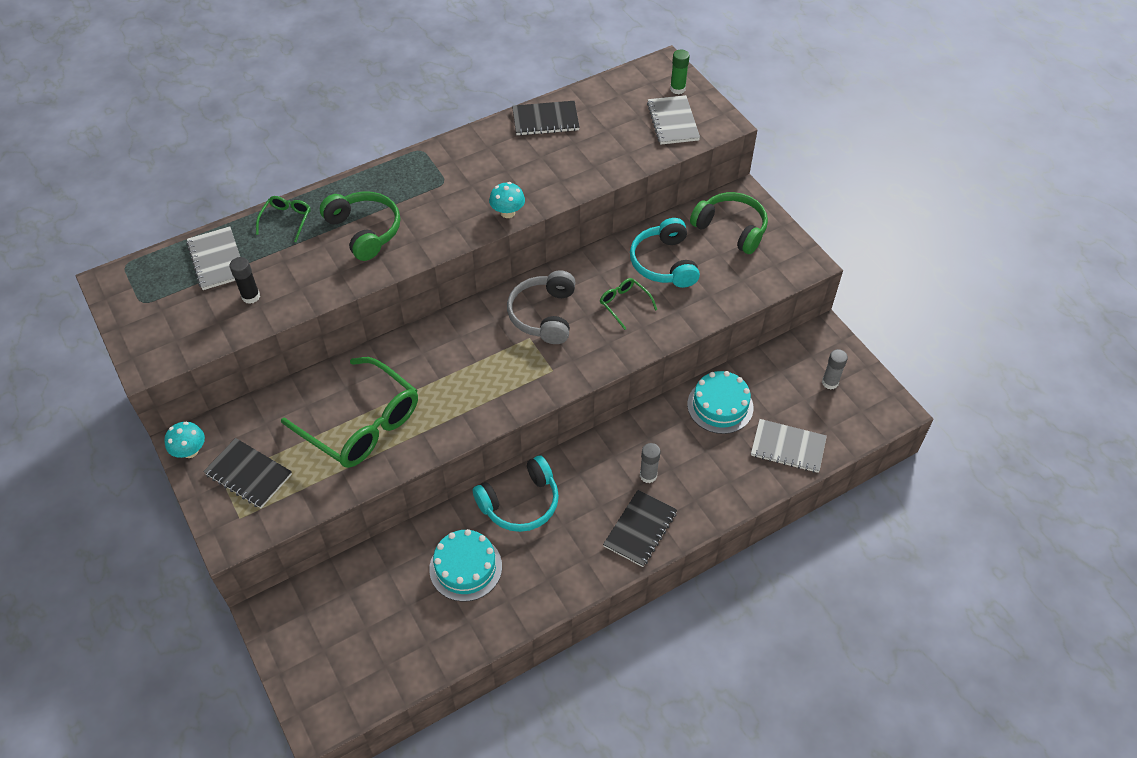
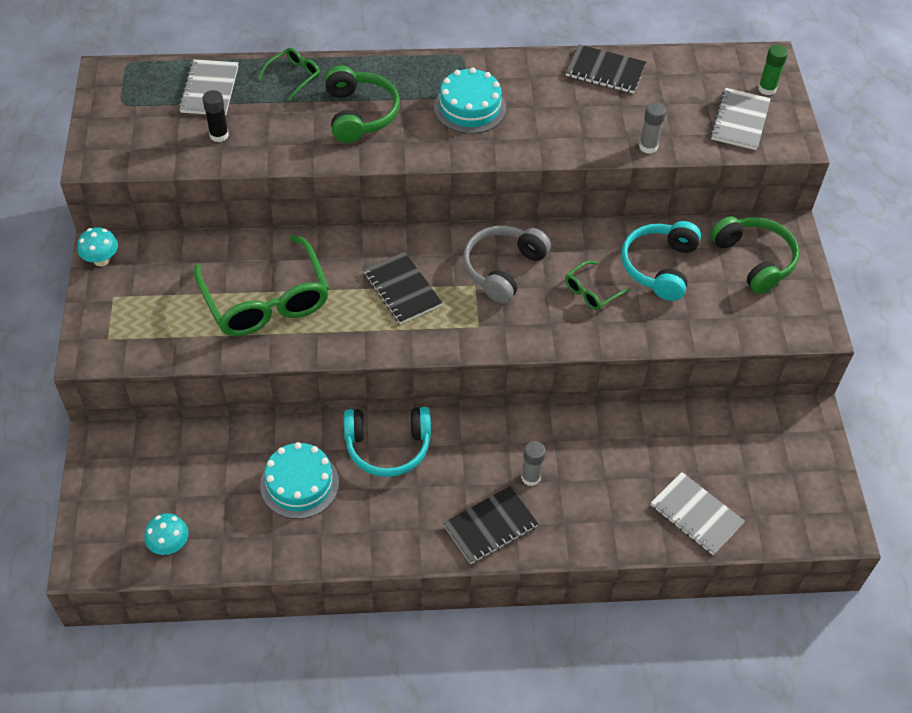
camera: 25 degrees right, 0 degrees up
(248, 474) = (139, 303): black notebook -> black notebook (402, 289)
(507, 212) = (509, 149): turquoise mushroom -> turquoise mushroom (169, 545)
(624, 304) = (591, 291): green glasses -> green glasses turned 120 degrees counterclockwise
(720, 406) = (648, 441): turquoise cake -> turquoise cake (470, 108)
(830, 382) = (784, 469): grey glue stick -> grey glue stick (648, 147)

